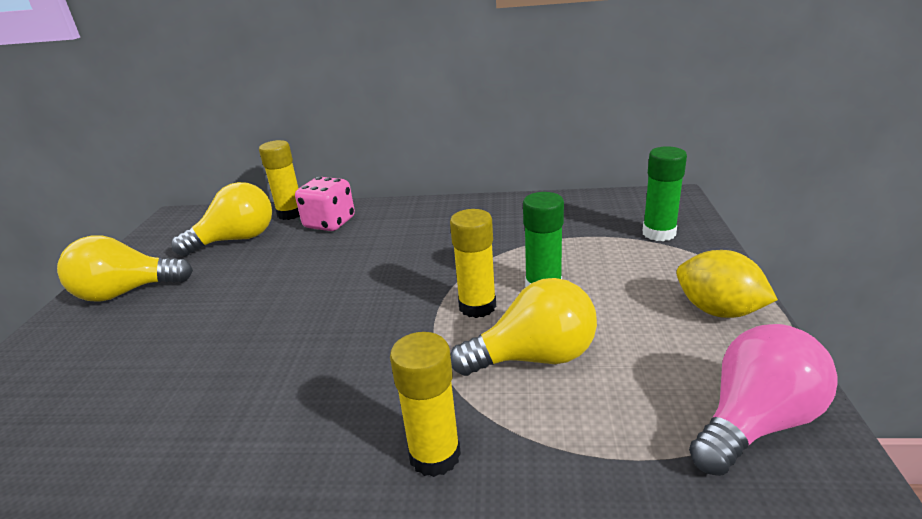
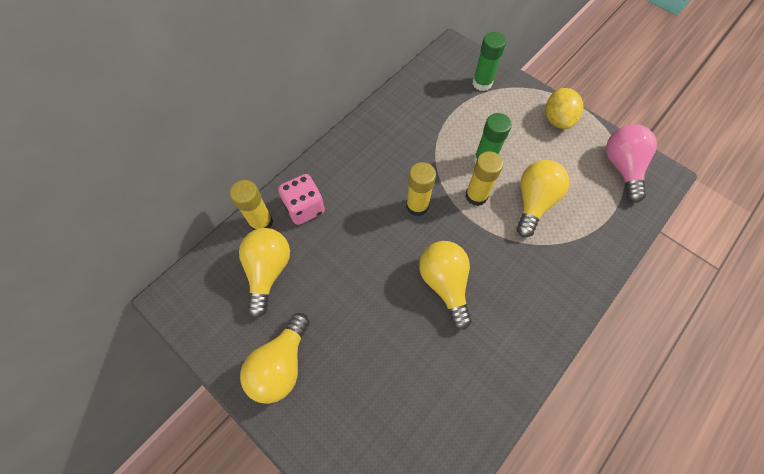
camera: 55 degrees left, 35 degrees up
(311, 344) = (445, 283): none -> yellow light bulb
(435, 455) = (565, 275): yellow glue stick -> yellow glue stick (417, 206)
(718, 311) = (557, 119): yellow lemon -> yellow lemon turned 75 degrees counterclockwise

